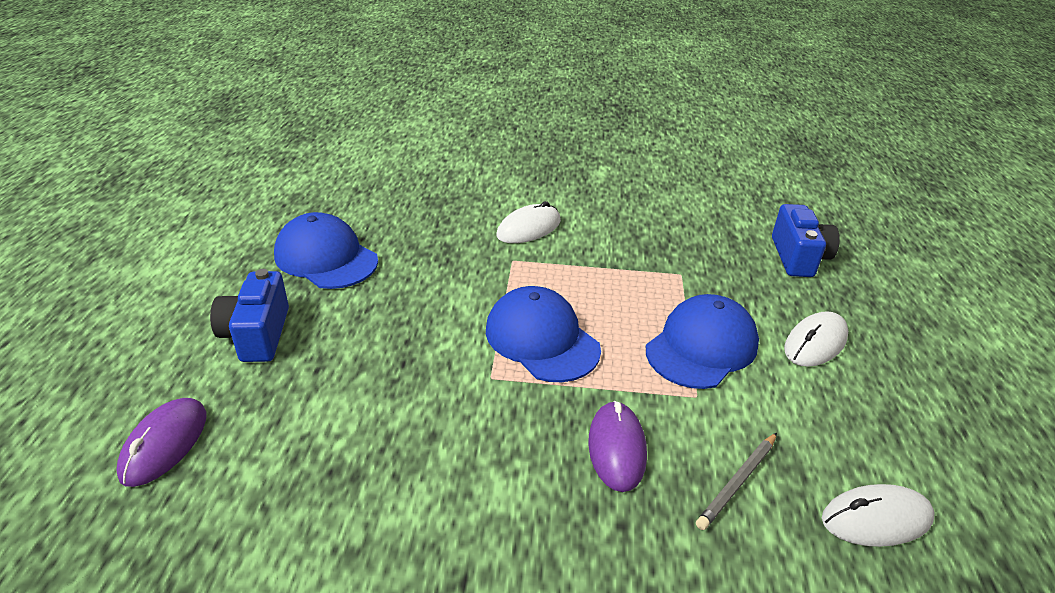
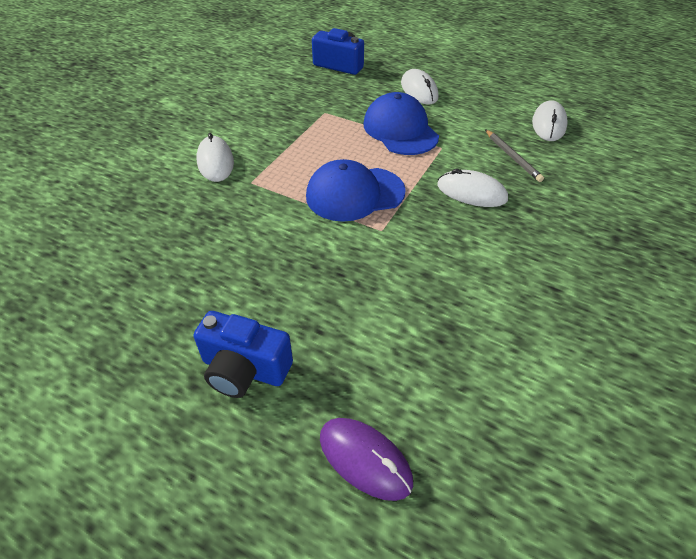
camera: 65 degrees left, 10 degrees up
(326, 258) = (155, 298): blue cap -> none
(617, 448) = (471, 192): purple mouse -> white mouse

